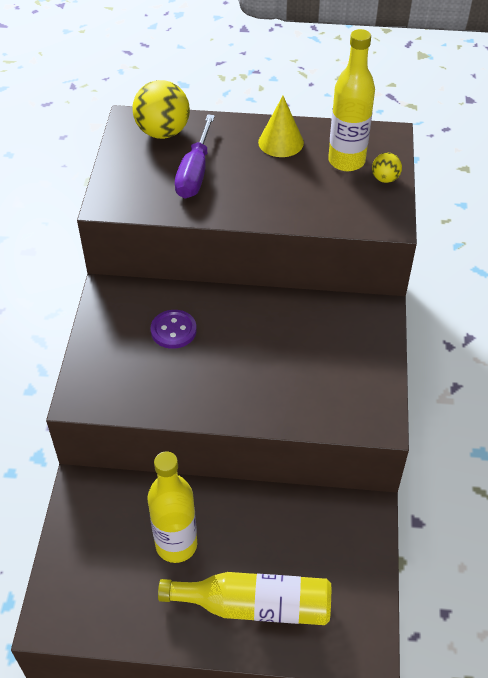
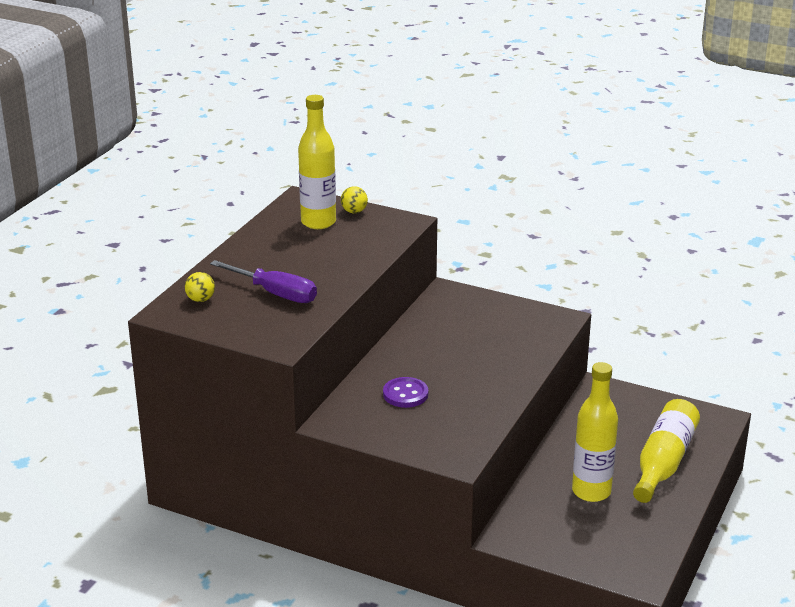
camera: 70 degrees left, 20 degrees down
(163, 132) = (200, 299): yellow ball -> yellow ball, size x0.50
(281, 142) = (267, 245): yellow cone -> none

